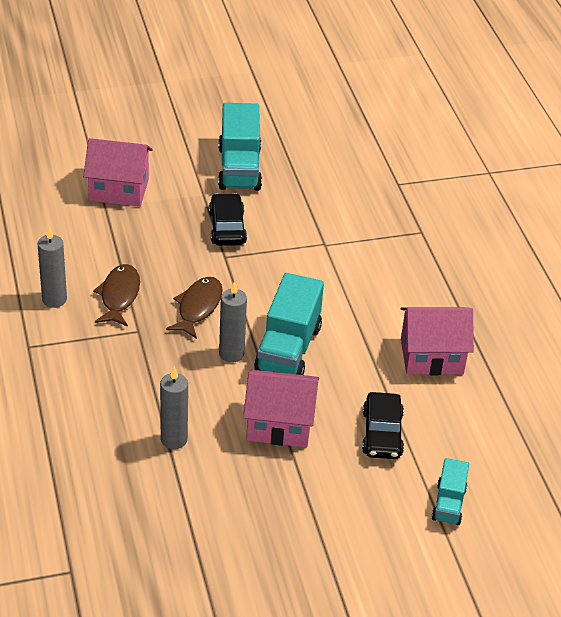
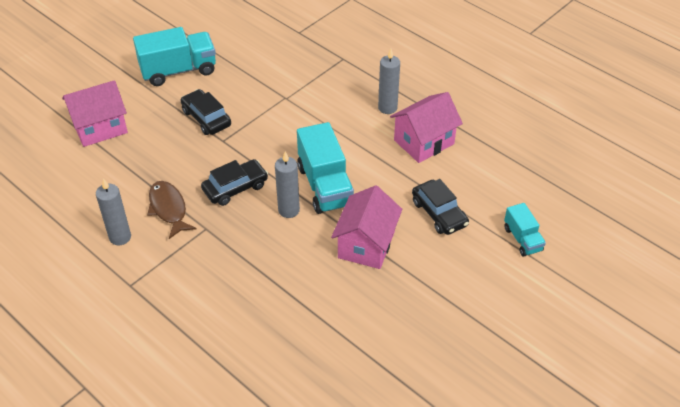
camera: 30 degrees left, 5 degrees up
(174, 439) = (302, 297): grey candle -> grey candle (387, 108)
(198, 307) = (235, 188): brown fish -> black car
(239, 168) = (178, 70): turquoise truck -> turquoise truck turned 75 degrees counterclockwise
(279, 424) = (366, 244): pink house -> pink house turned 45 degrees counterclockwise

